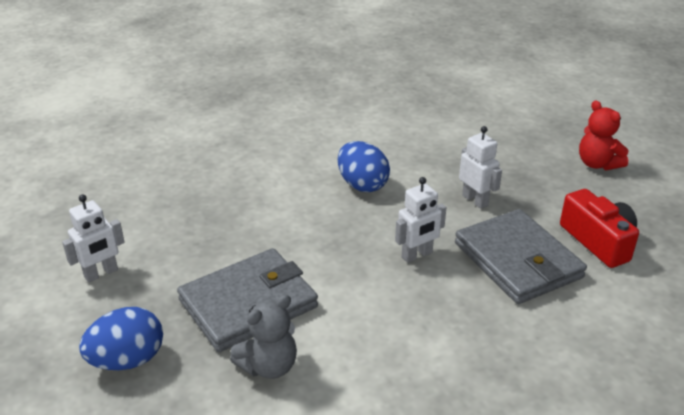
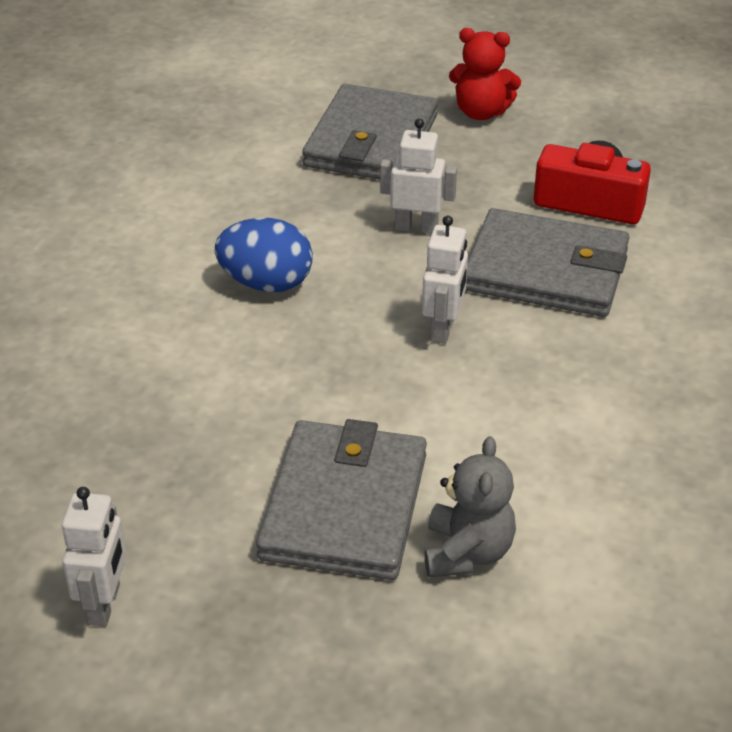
camera: 45 degrees left, 5 degrees up
(127, 360) = (306, 667): blue egg -> none
(511, 148) = (371, 141): none -> grey wallet

